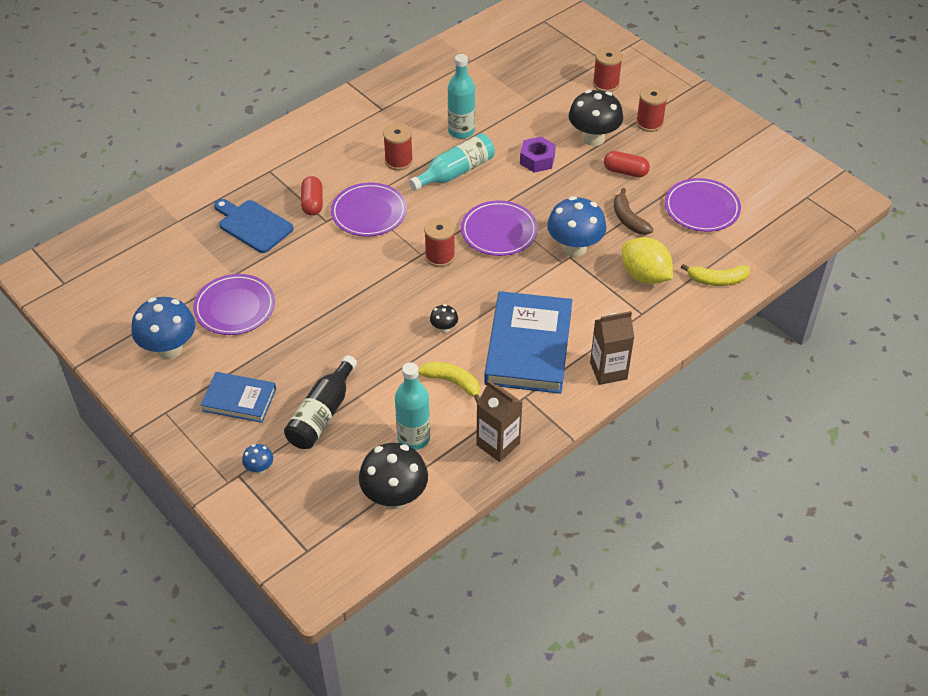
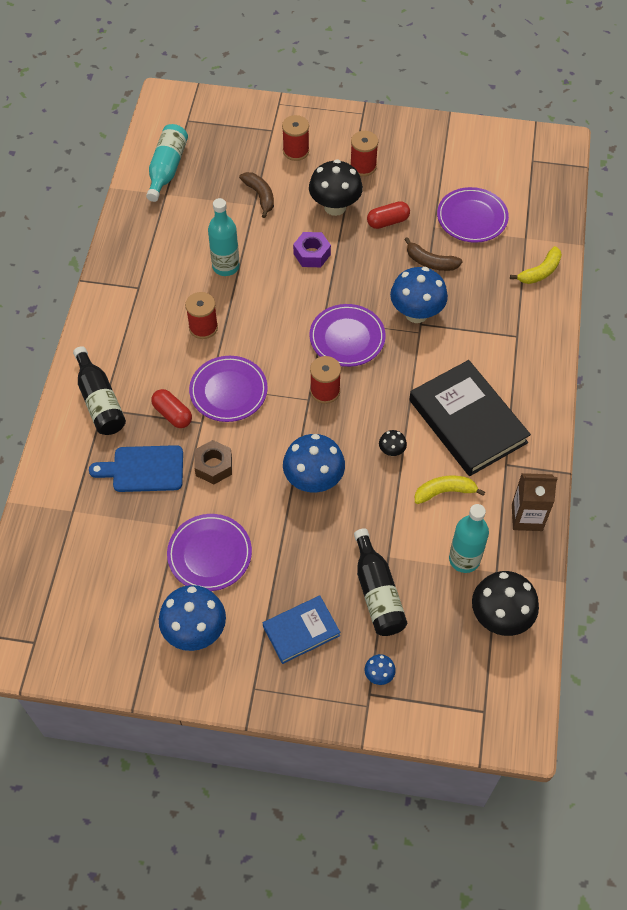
camera: 40 degrees left, 10 degrees up
(273, 164) = (100, 401): none -> black bottle
(302, 254) = (213, 466): none -> brown nut
(362, 309) = (313, 480): none -> blue mushroom
(455, 172) = (259, 307): turquoise bottle -> turquoise bottle (167, 169)
(528, 347) = (467, 421): blue book -> black book
(541, 99) = (260, 196): none -> brown banana
(608, 371) = (541, 400): brown carton -> none
(645, 276) = (488, 303): yellow lemon -> none

